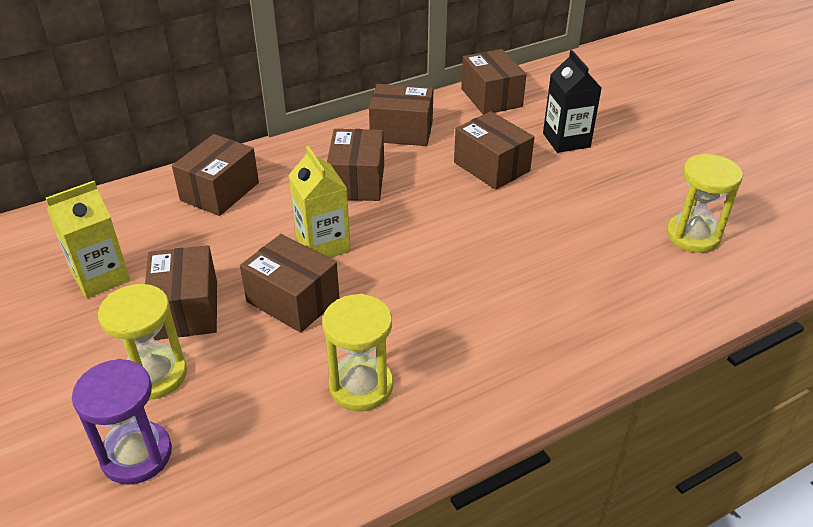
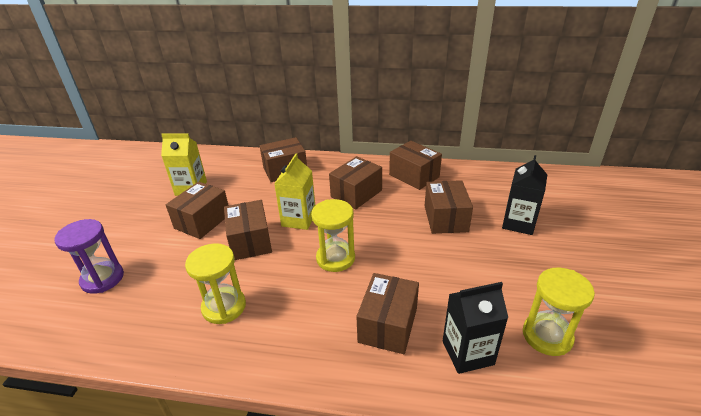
camera: 40 degrees right, 5 degrees down
(155, 375) = (154, 245): yellow hourglass -> yellow hourglass (335, 258)
(491, 97) = (495, 177): brown box -> brown box (388, 325)
(649, 286) = (467, 353): none -> black carton

